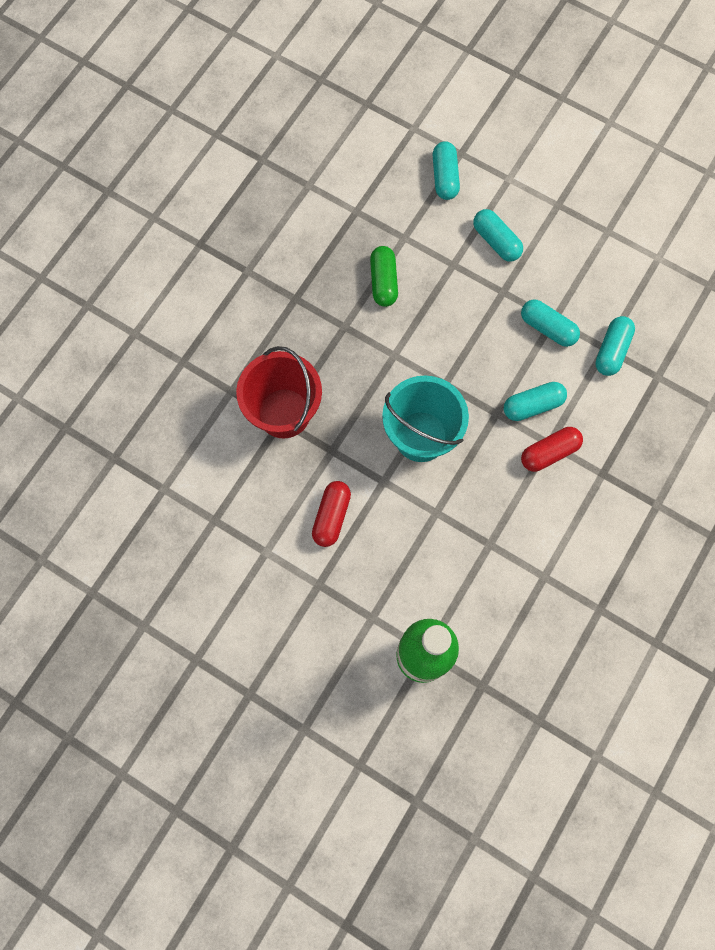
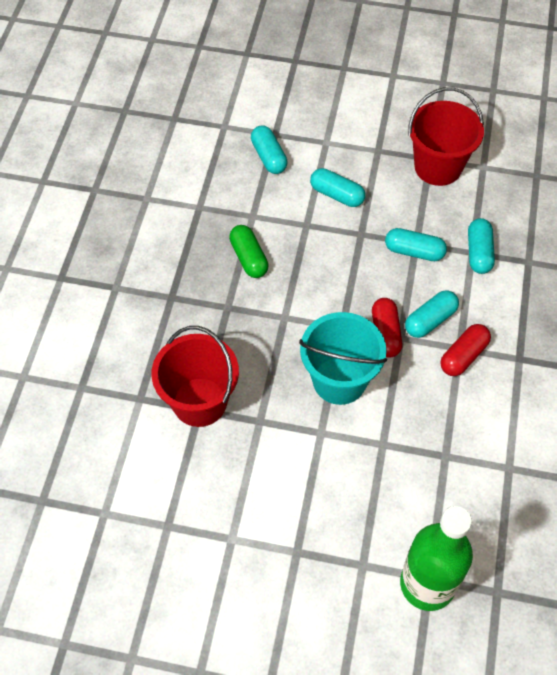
camera: 20 degrees left, 15 degrees down
(331, 516) = (284, 482): red capsule -> red capsule (385, 333)
(611, 243) = (438, 167): none -> red bucket

